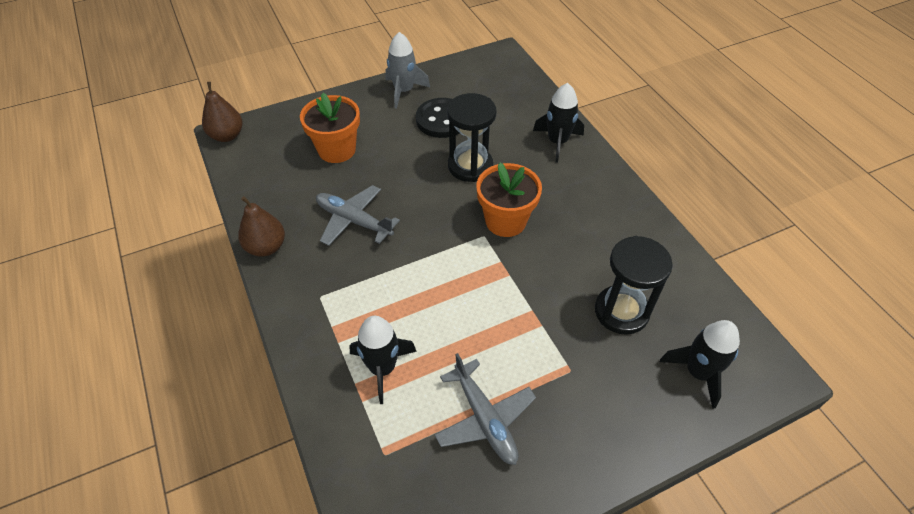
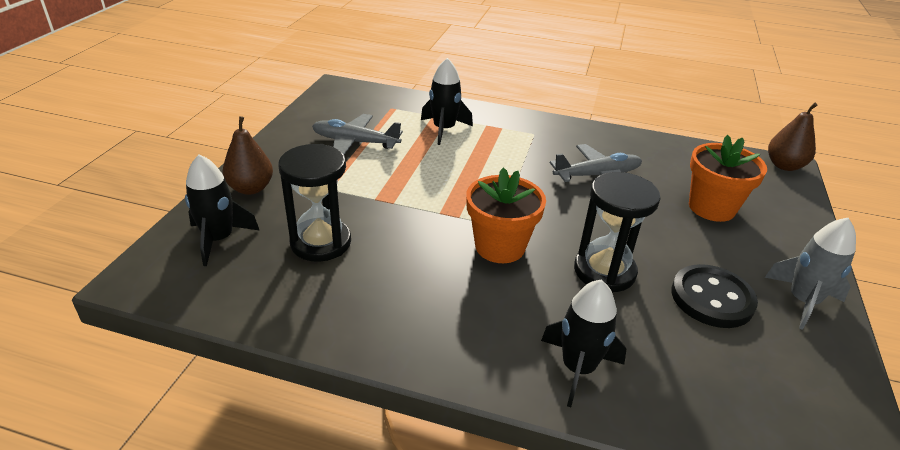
camera: 130 degrees right, 15 degrees down
(266, 247) = (610, 134): brown pear -> brown pear (251, 188)

